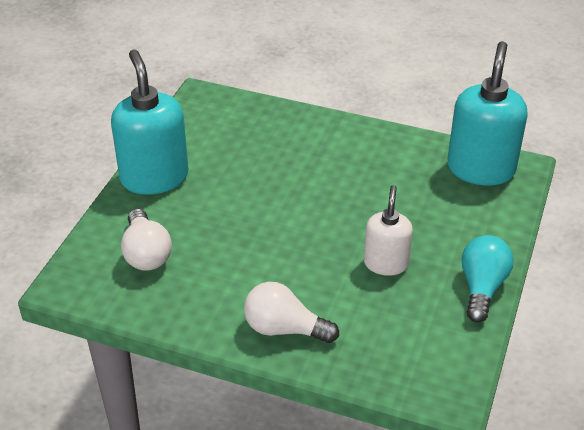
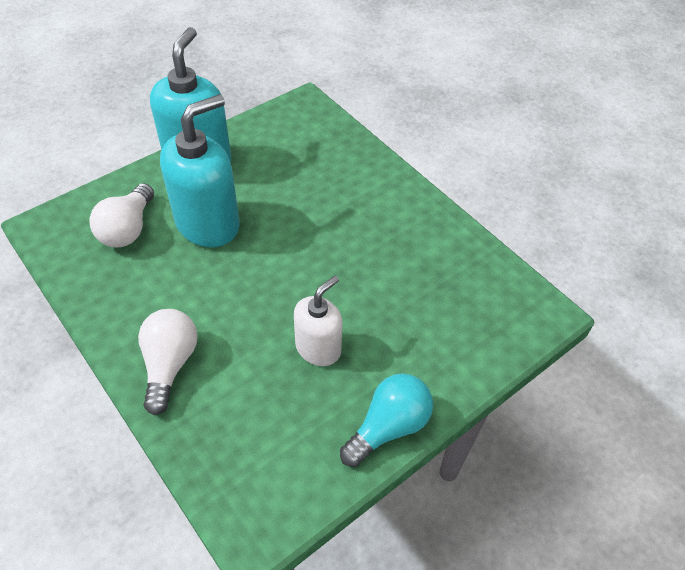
camera: 30 degrees right, 10 degrees up
(284, 329) = (169, 365): white light bulb -> white light bulb turned 45 degrees clockwise
(480, 169) = (500, 294): turquoise soap dispenser -> turquoise soap dispenser (208, 224)

